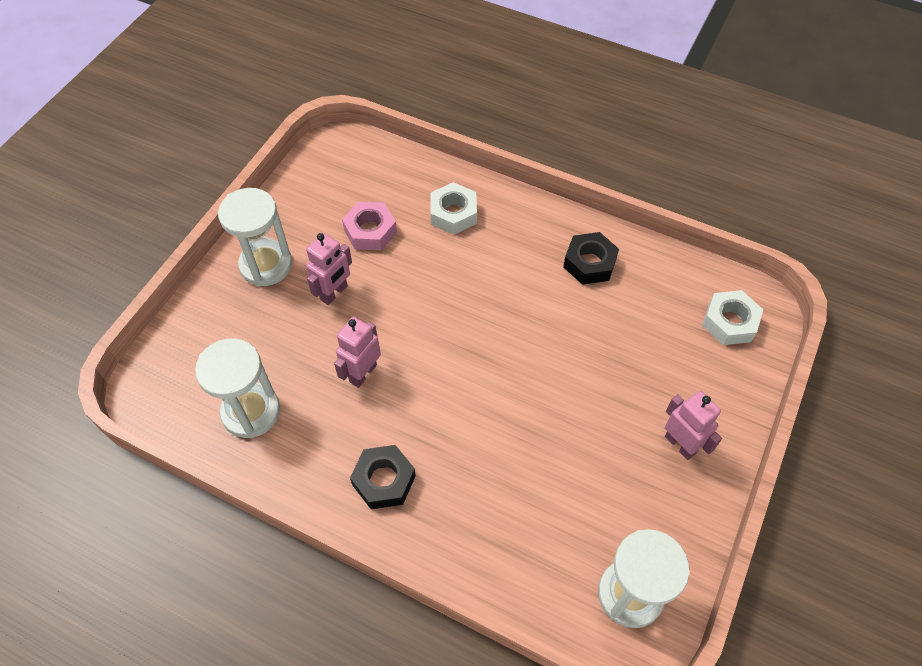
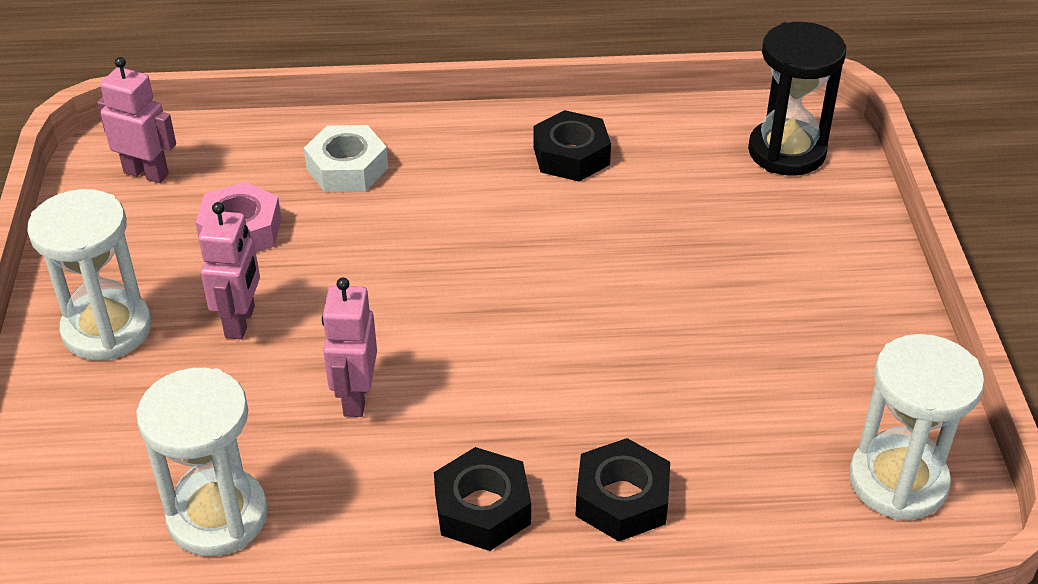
camera: 30 degrees left, 15 degrees down
(462, 516) = (622, 499): none -> black nut
(680, 444) = (830, 298): pink robot -> pink robot (146, 173)
(729, 322) = (786, 152): white nut -> black hourglass

